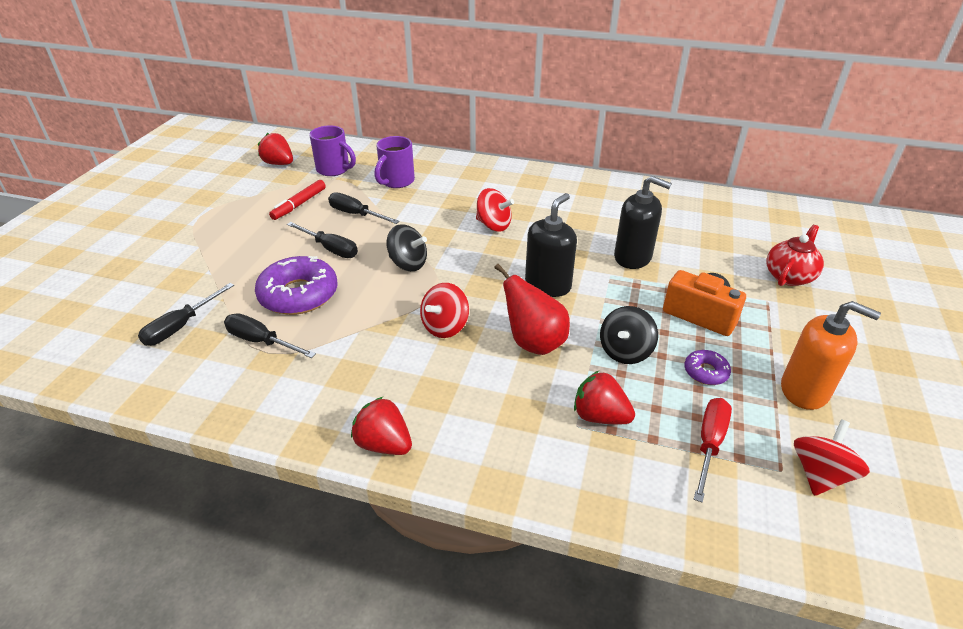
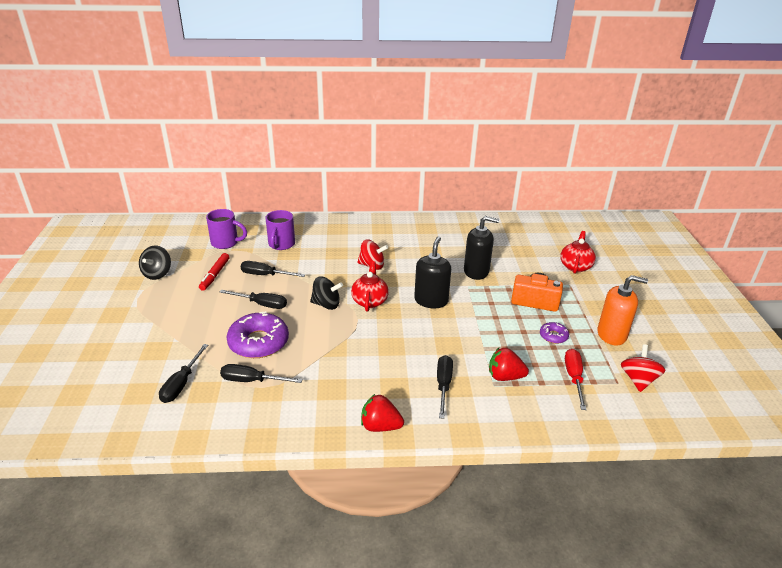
camera: 20 degrees left, 5 degrees down
(279, 164) = (176, 245): red strawberry -> none
(445, 327) = (378, 342): red spinning top -> none
(465, 270) = (369, 301): none -> red teapot
(503, 407) = (443, 385): none -> black screwdriver
(533, 342) = (441, 340): red pear -> none
(625, 351) = (501, 334): black spinning top -> black spinning top (157, 274)

